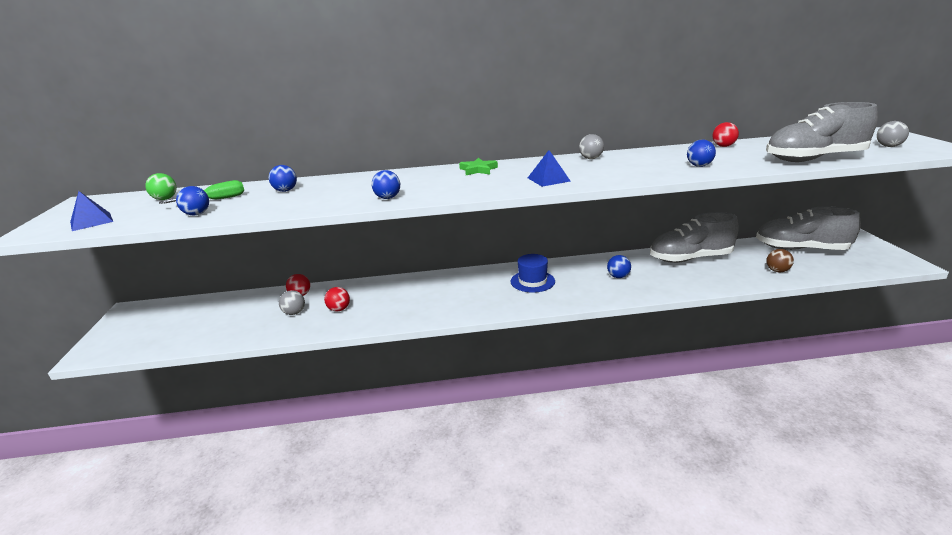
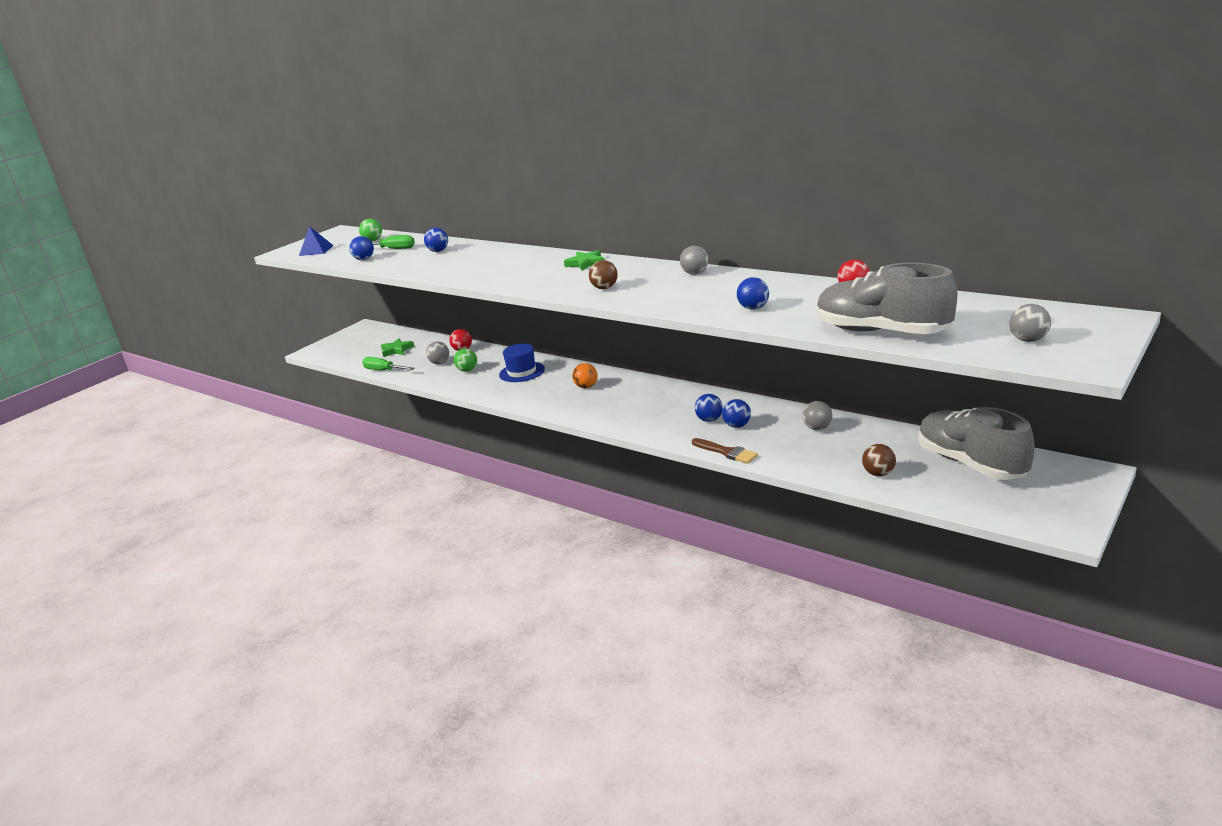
camera: 45 degrees right, 0 degrees up
(217, 318) = (396, 350): none -> green star
(235, 340) = (384, 371): none -> green screwdriver
(339, 309) = (467, 370): red ball -> green ball
(387, 198) = (474, 275): blue ball -> blue ball (737, 426)
(480, 286) = (586, 387): none -> orange ball
(532, 281) = (631, 397): blue hat -> blue hat (522, 372)
(548, 179) = (604, 288): blue pyramid -> brown ball
(674, 292) = (726, 452): none -> brown brush
(690, 258) = (817, 428): grey shoe -> grey ball

